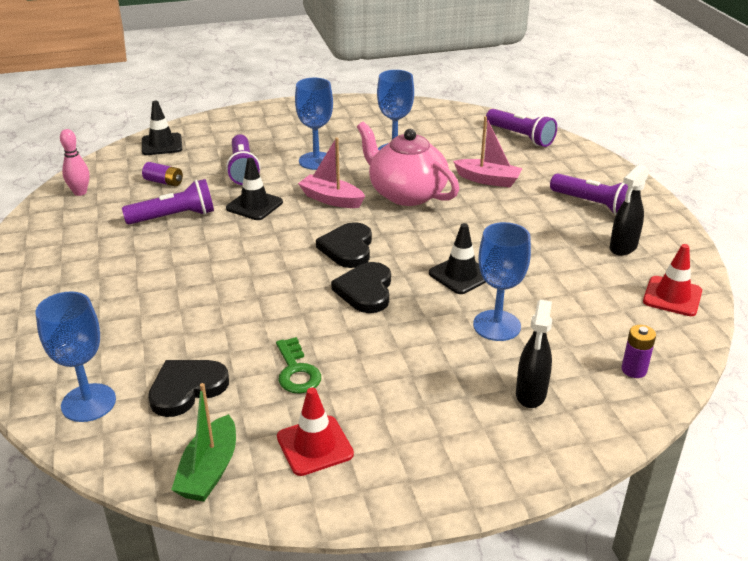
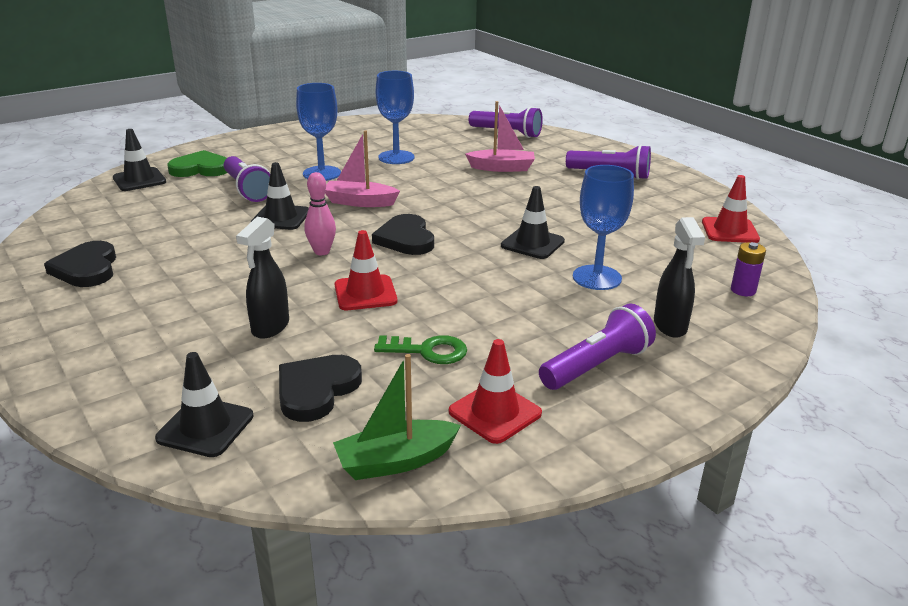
camera: 20 degrees left, 5 degrees down
(80, 192) = (66, 233): pink bowling pin -> pink bowling pin (322, 252)
(88, 403) = (205, 427): blue goblet -> black traffic cone
(164, 182) = (163, 211): purple battery -> none
(174, 217) = (196, 239): purple flashlight -> purple flashlight (596, 366)
(209, 470) = (395, 461): green boat -> green boat turned 75 degrees clockwise
(217, 139) = (200, 169): none -> green heart
(279, 300) = (365, 293): none -> red traffic cone
(297, 371) = (428, 351): green key -> green key turned 45 degrees counterclockwise
(365, 290) = (449, 270): black heart -> black heart (86, 269)
(406, 194) = (432, 188): pink teapot -> none
(623, 247) = (660, 202): black spray bottle -> black spray bottle (270, 327)

